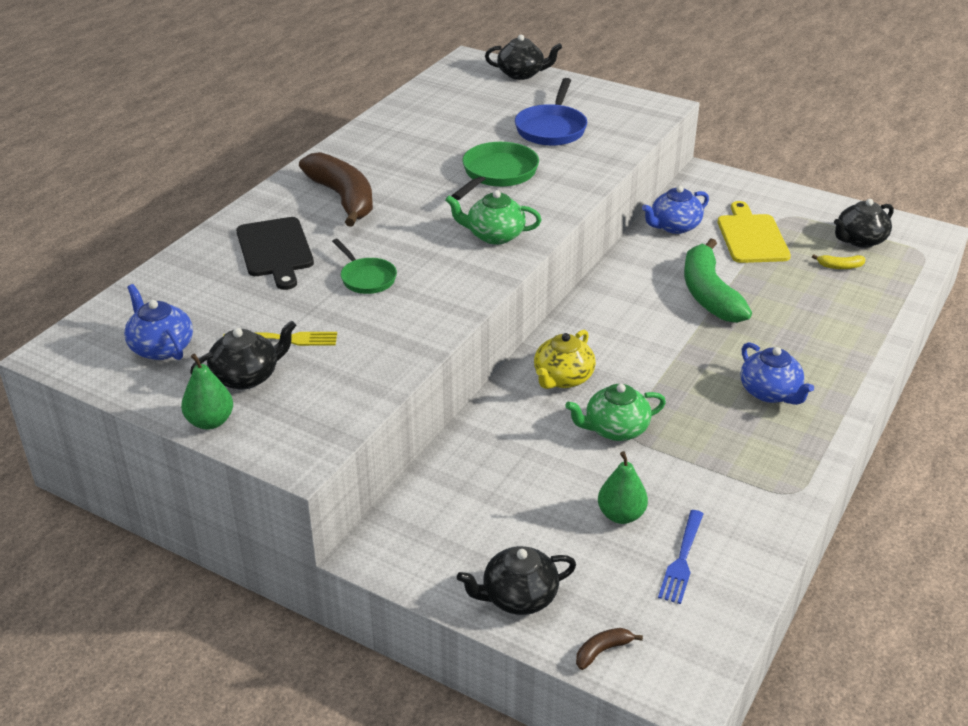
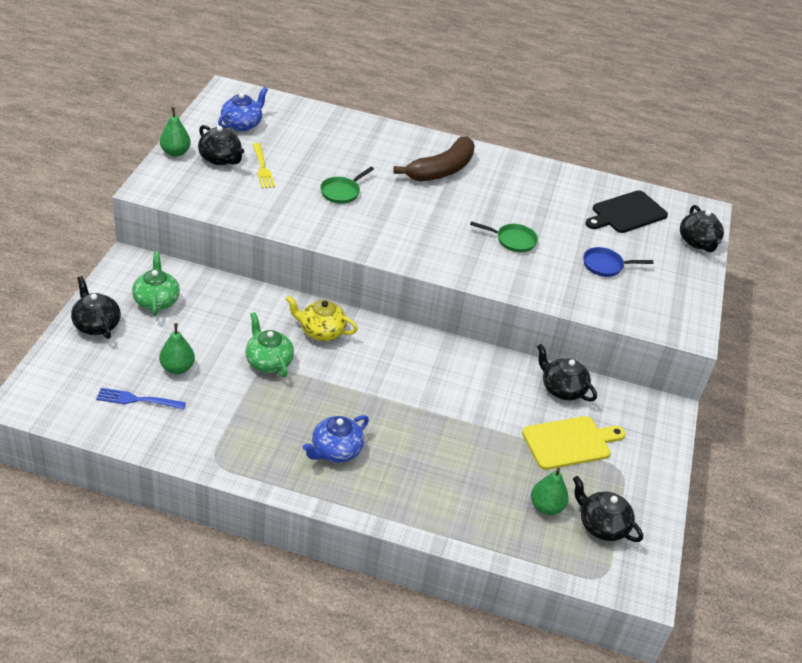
camera: 70 degrees right, 5 degrees up
(275, 250) = (362, 150): black cutting board -> black cutting board (626, 213)
(494, 235) = (420, 245): green teapot -> green teapot (156, 301)
(497, 174) = (513, 240): green pan -> green pan, size x0.64
(551, 129) = (605, 265): blue pan -> blue pan, size x0.64
(602, 651) = (53, 364): brown banana -> none
(674, 226) = (562, 389): blue teapot -> black teapot
(709, 294) = (463, 413): green banana -> none
(840, 266) = (546, 507): yellow banana -> green pear

